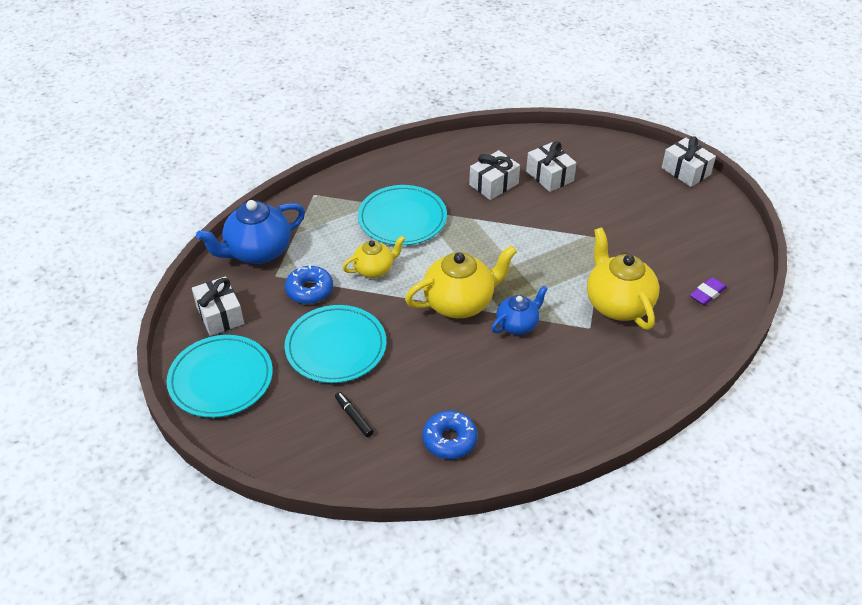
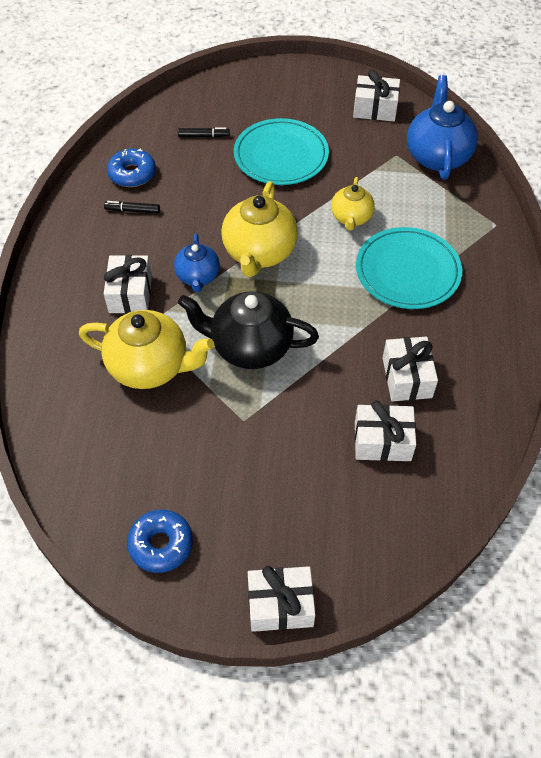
camera: 125 degrees right, 10 degrees up
(221, 379) = (306, 87): turquoise plate -> none
(309, 290) = (360, 167): blue donut -> blue donut (161, 544)
(492, 409) = (133, 210): none -> black marker
(547, 263) = (250, 347): none -> black teapot
(573, 354) = (130, 294): none -> white gift
(707, 293) = (90, 454): purple eraser -> none

